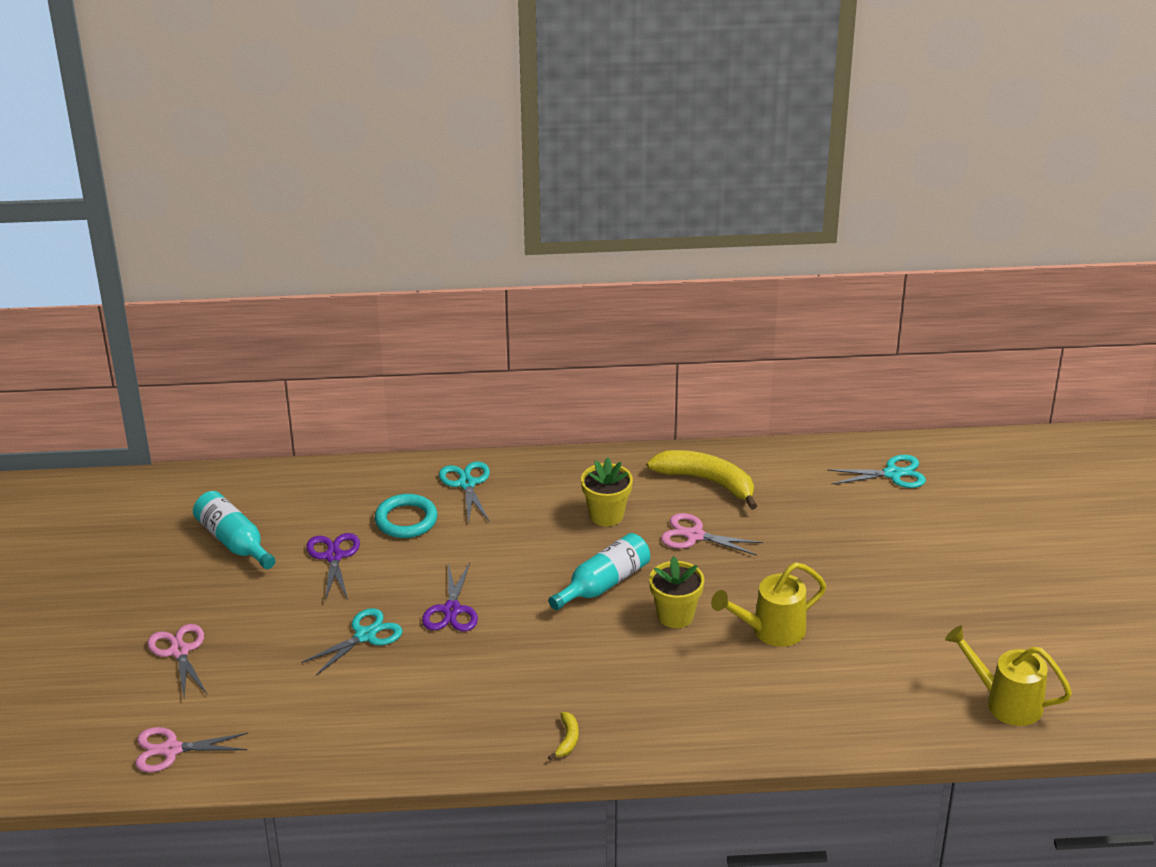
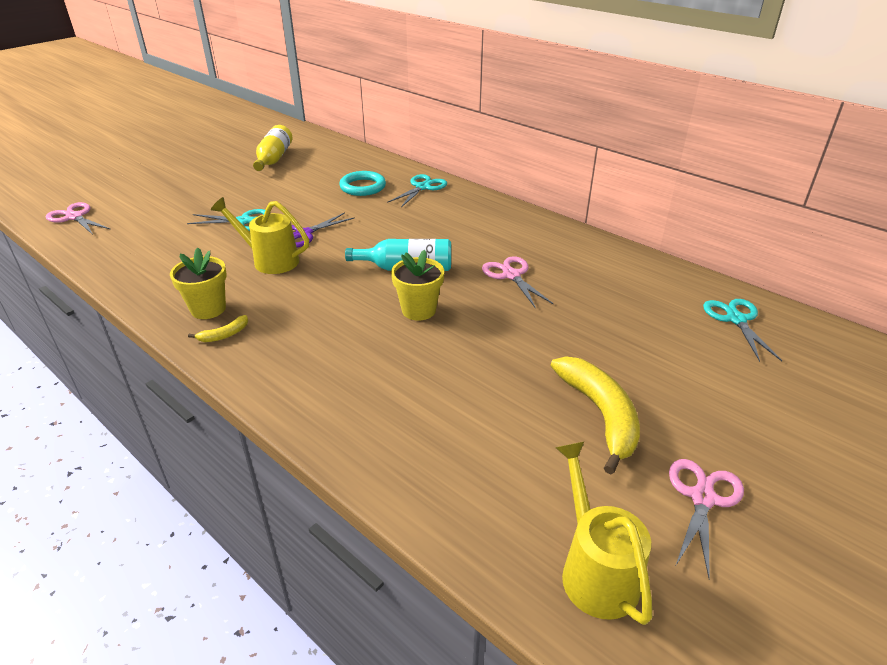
camera: 45 degrees right, 0 degrees up
(179, 651) = (165, 184): pink scissors -> pink scissors (702, 497)
(234, 542) = (274, 159): turquoise bottle -> yellow bottle
(333, 556) = (300, 184): purple scissors -> none
(606, 515) = (473, 237): yellow flower pot -> yellow flower pot (208, 309)
(706, 482) = (570, 252): yellow banana -> yellow banana (600, 414)
(771, 631) = (467, 360): yellow watering can -> yellow watering can (270, 260)
(893, 474) = (735, 319): turquoise scissors -> turquoise scissors turned 135 degrees counterclockwise

